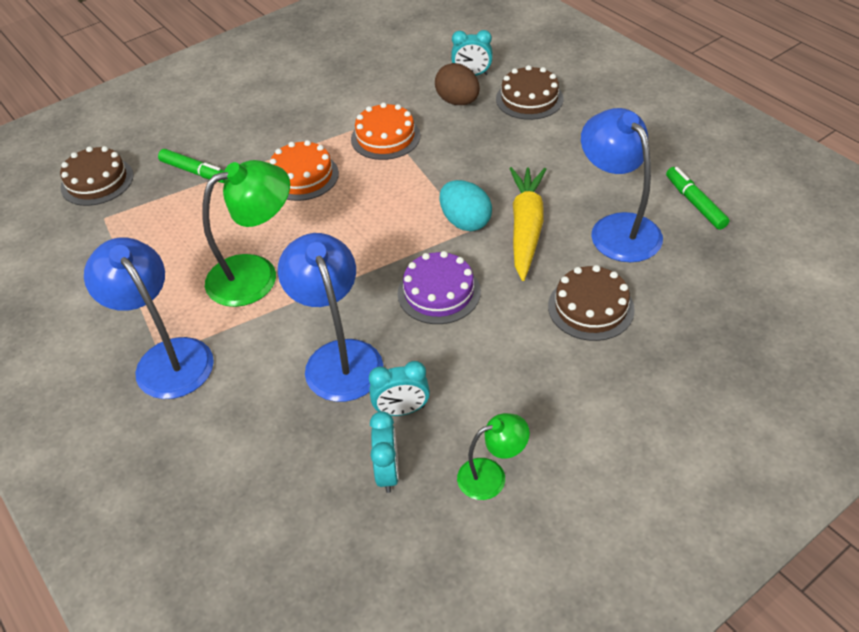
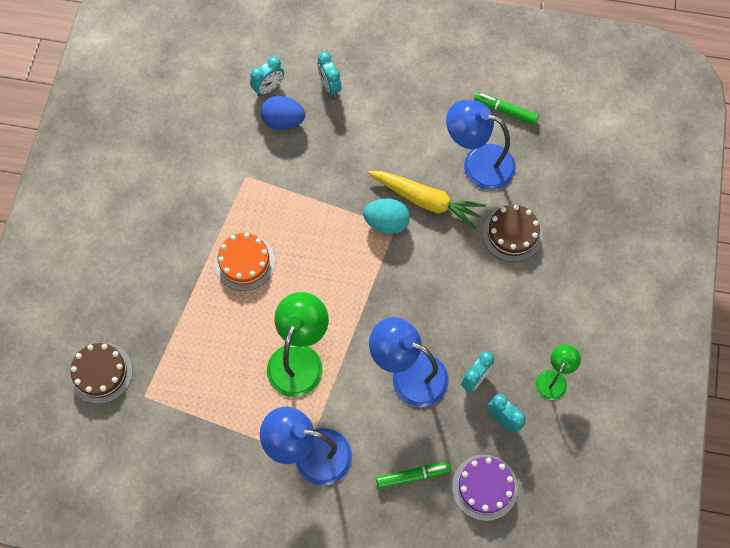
camera: 45 degrees left, 20 degrees up
(195, 172) = (164, 313): green marker -> green marker (413, 476)
(385, 137) = (266, 188): orange cake -> none
(439, 292) = (421, 287): purple cake -> purple cake (484, 487)
(458, 101) = (283, 121): brown egg -> blue egg
(526, 228) = (426, 201): yellow carrot -> yellow carrot turned 150 degrees clockwise
(529, 99) = (329, 86): brown cake -> turquoise clock

